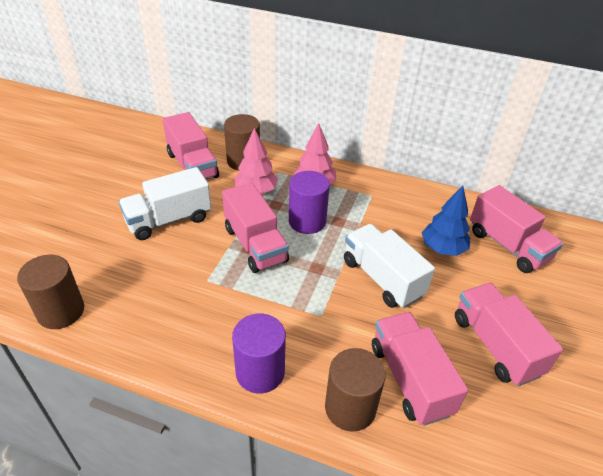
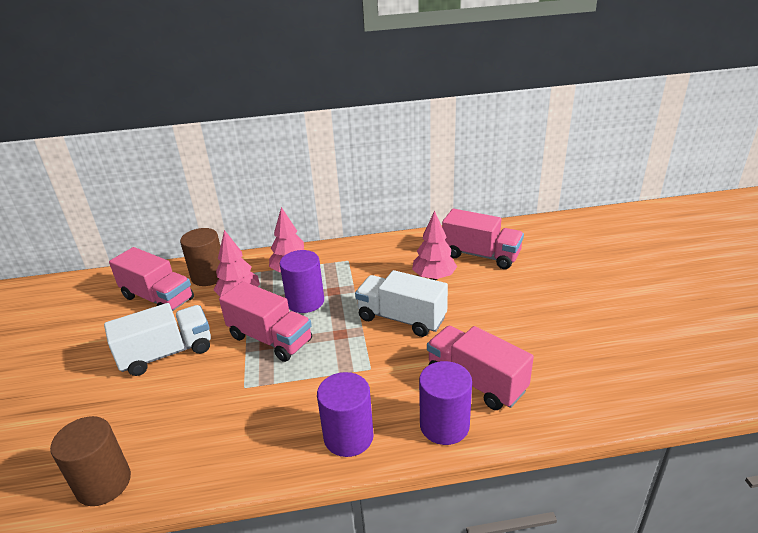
camera: 25 degrees left, 10 degrees down
(168, 220) = (166, 353): white truck -> white truck turned 150 degrees counterclockwise
(350, 407) = (444, 425): brown cylinder -> purple cylinder
(442, 248) = (434, 277): blue tree -> pink tree
(495, 345) = (521, 328): pink truck -> none

